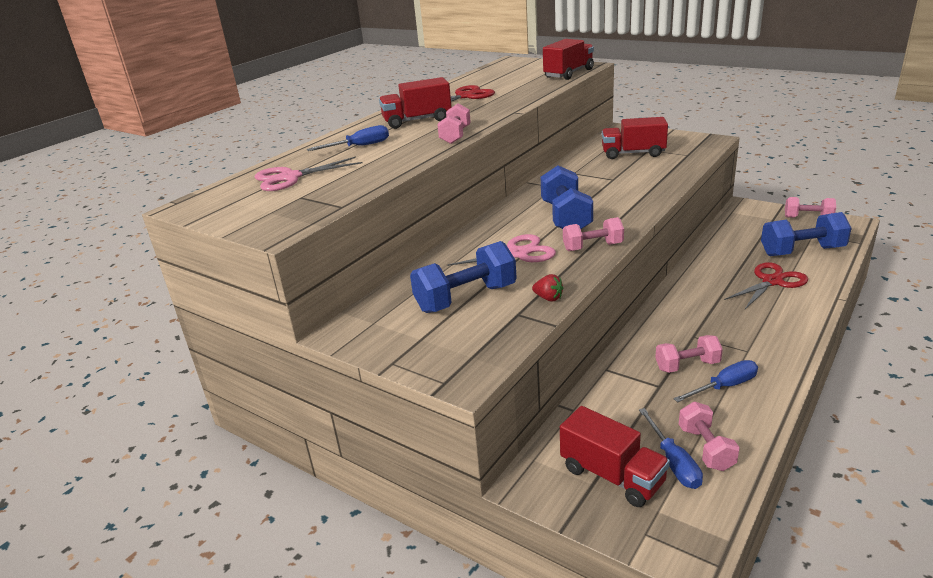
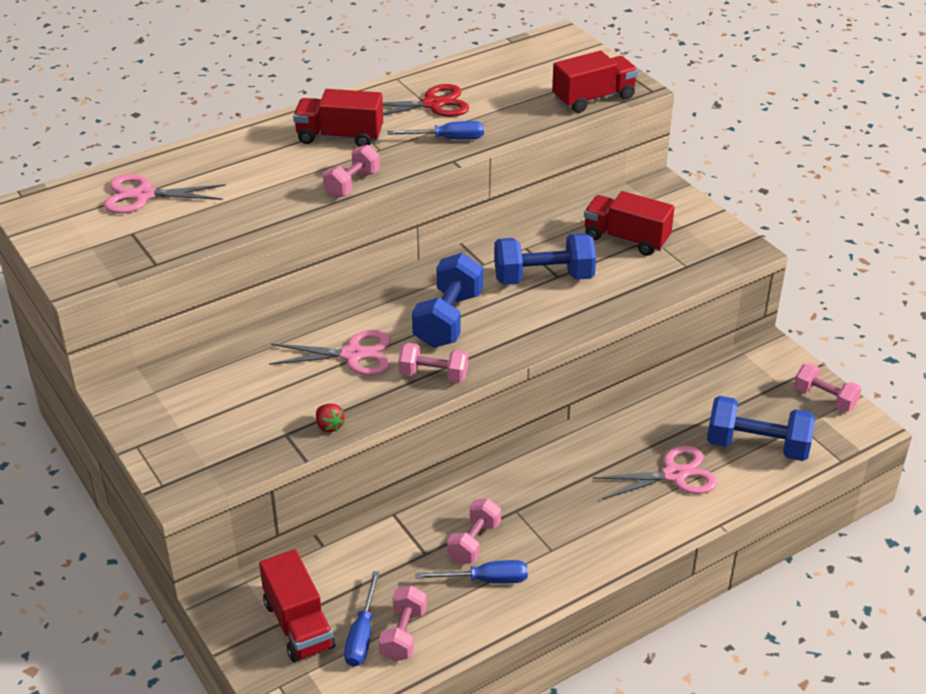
camera: 20 degrees right, 10 degrees up
(359, 146) = (245, 165): blue screwdriver -> blue screwdriver (448, 139)
(466, 298) = (256, 395): blue dumbbell -> blue dumbbell (543, 278)
(687, 366) = (474, 542): pink dumbbell -> pink dumbbell turned 75 degrees counterclockwise
(772, 281) = (674, 475): red scissors -> pink scissors

